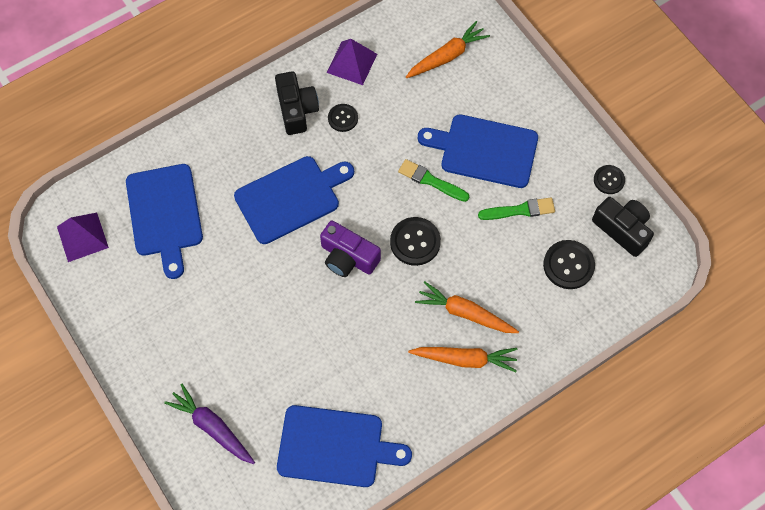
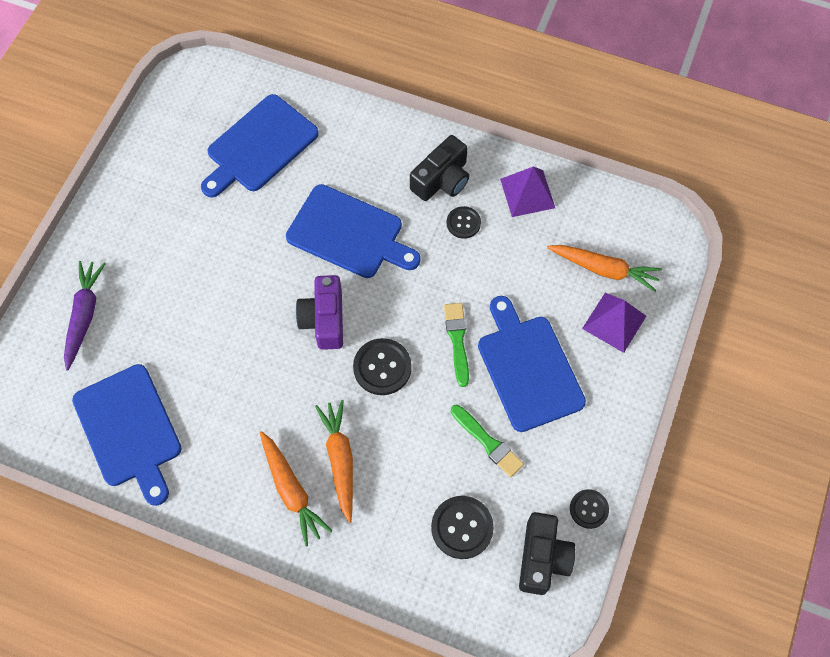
camera: 55 degrees right, 0 degrees up
(82, 237) = (194, 101): purple pyramid -> purple pyramid (614, 322)

